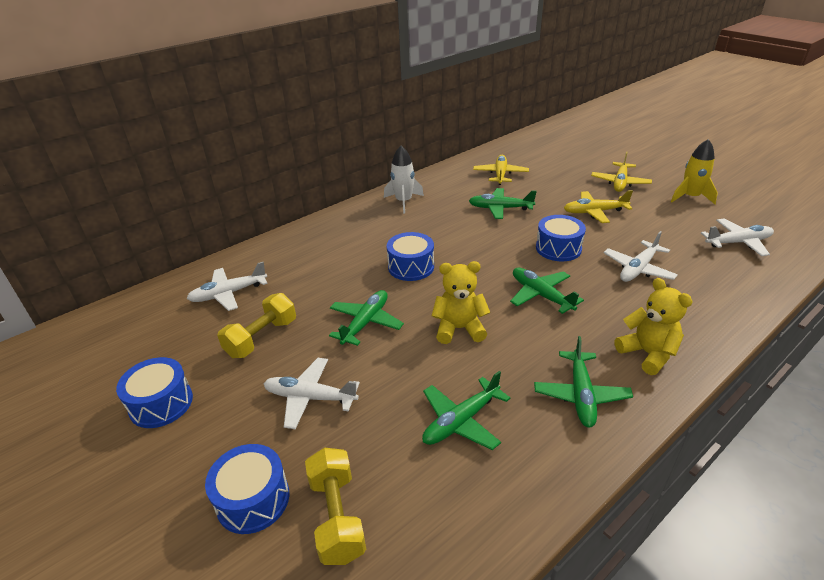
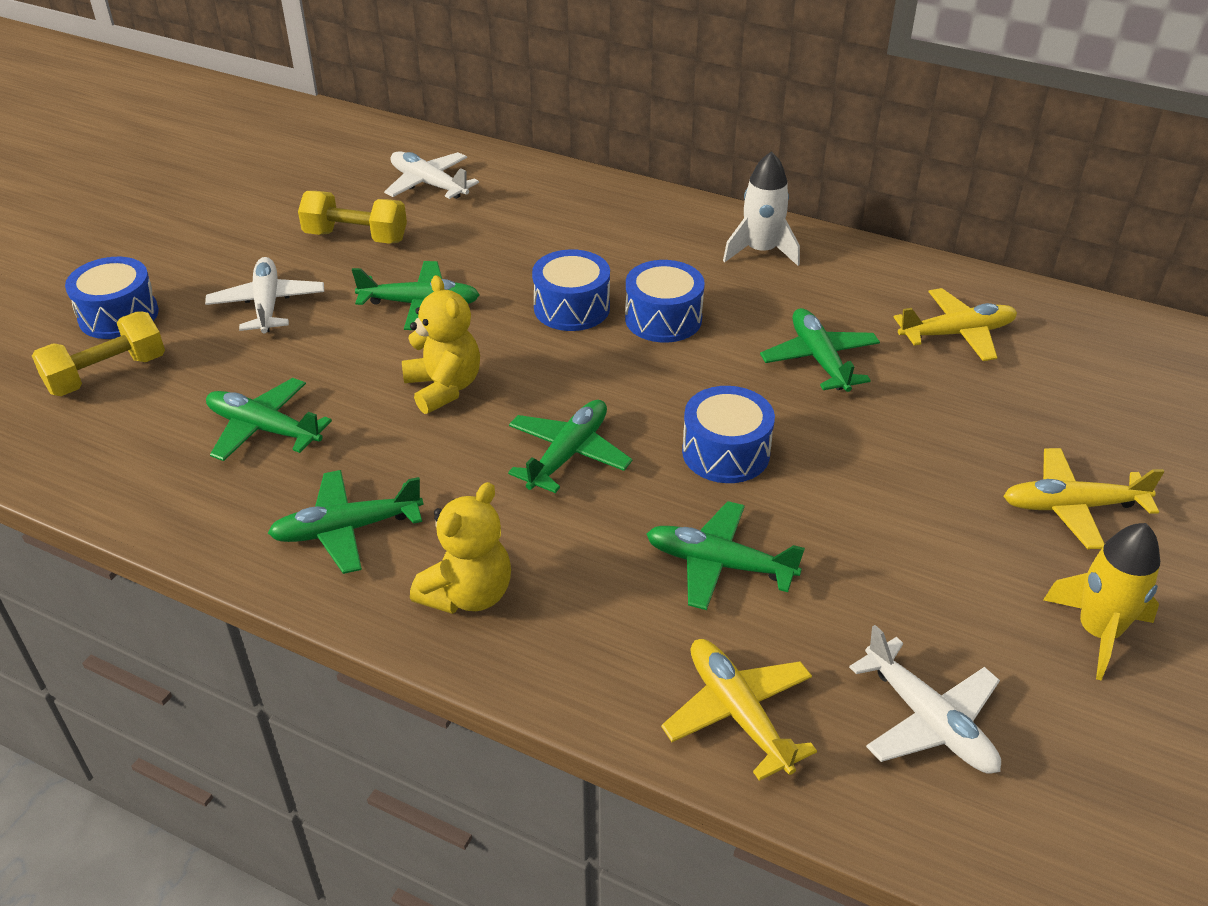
camera: 65 degrees right, 5 degrees up
(161, 403) = (228, 214): blue drum -> blue drum (663, 319)
(594, 212) = (900, 482): yellow plane -> yellow plane (738, 713)
(638, 269) = (719, 564): white plane -> green plane

